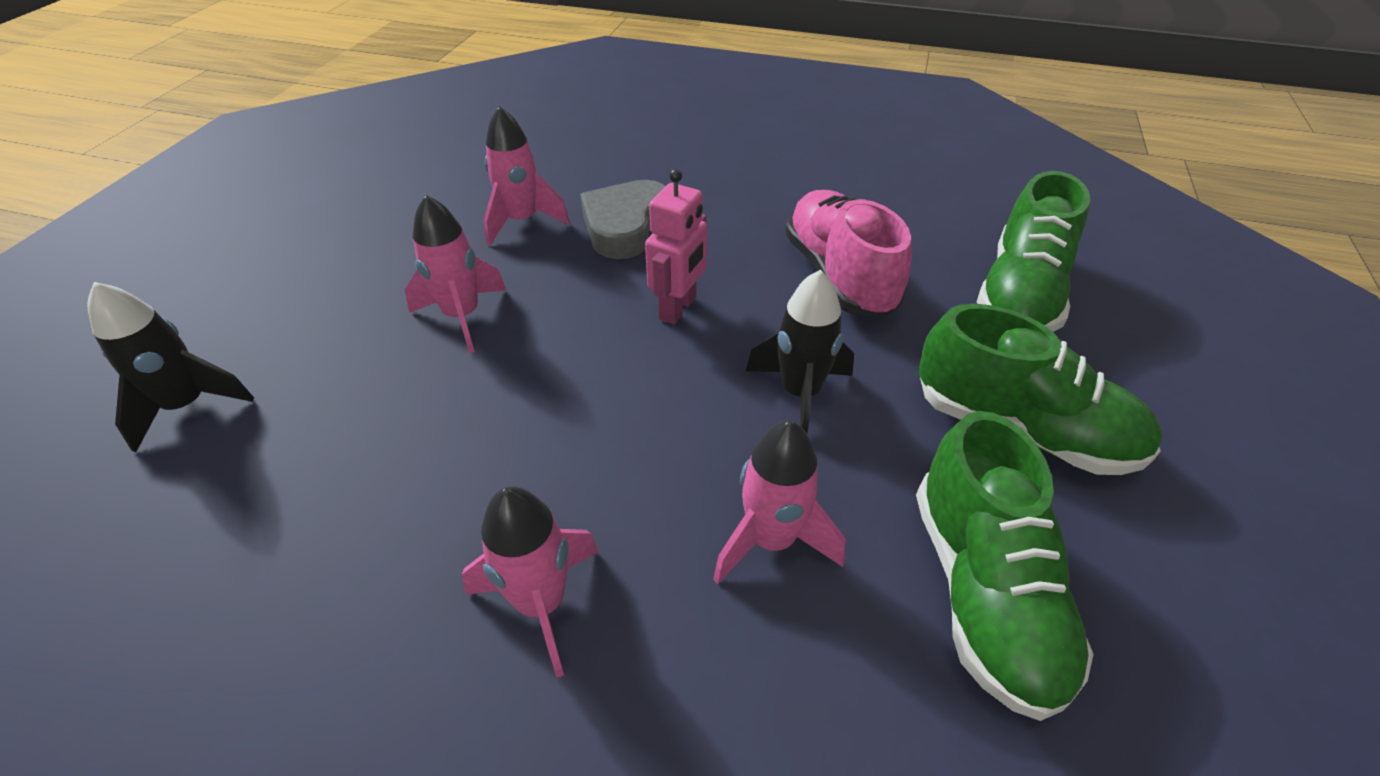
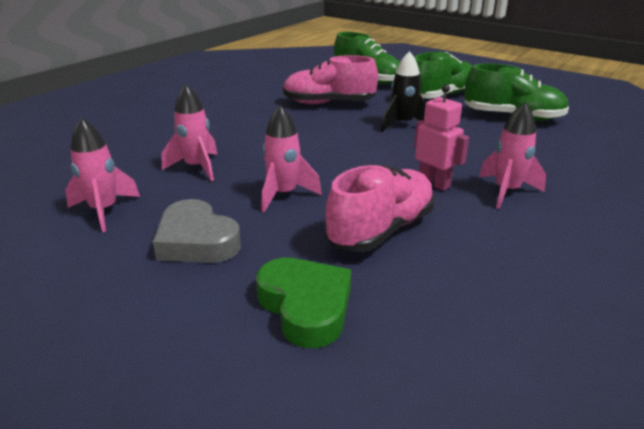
camera: 70 degrees left, 15 degrees down
(187, 406) = (306, 306): black rocket -> green heart
(372, 439) = (381, 230): none -> pink shoe
(626, 226) = (237, 140): grey heart -> grey heart (196, 241)
(678, 308) = (325, 138): pink robot -> pink robot (434, 183)
(771, 540) = (483, 143): pink rocket -> pink rocket (104, 211)

